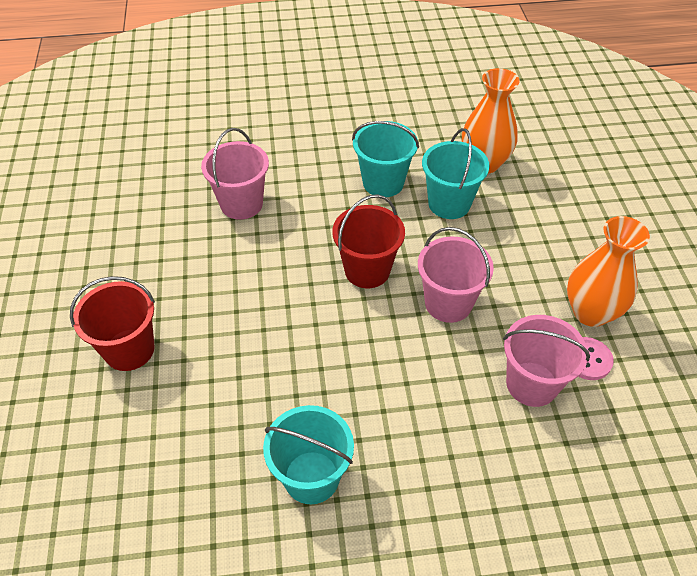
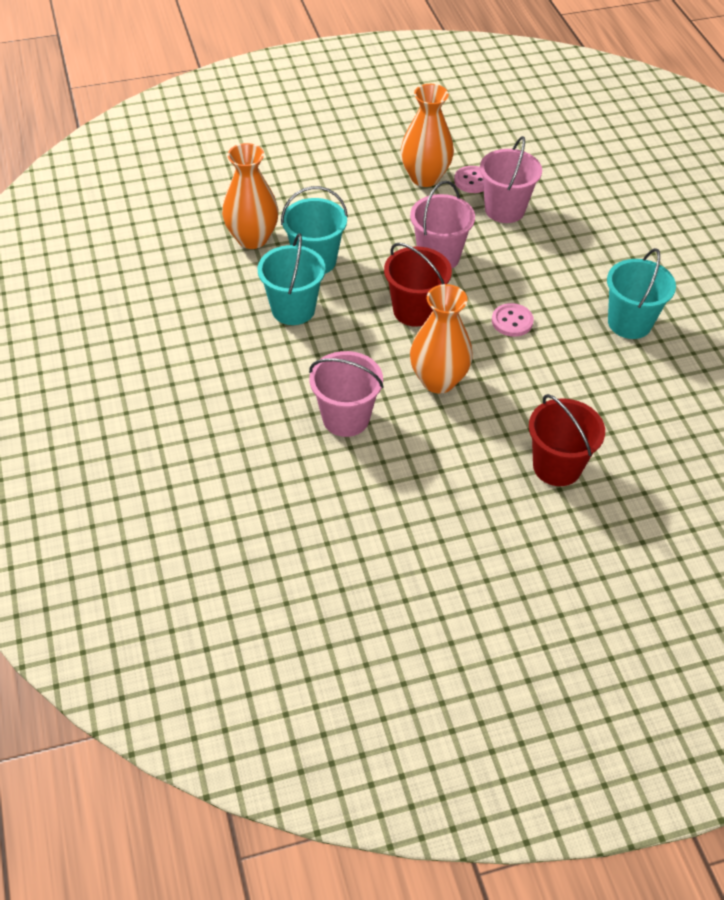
camera: 100 degrees left, 0 degrees up
(268, 274) = (438, 380): none -> orange vase
(337, 352) = (512, 321): none -> pink button

